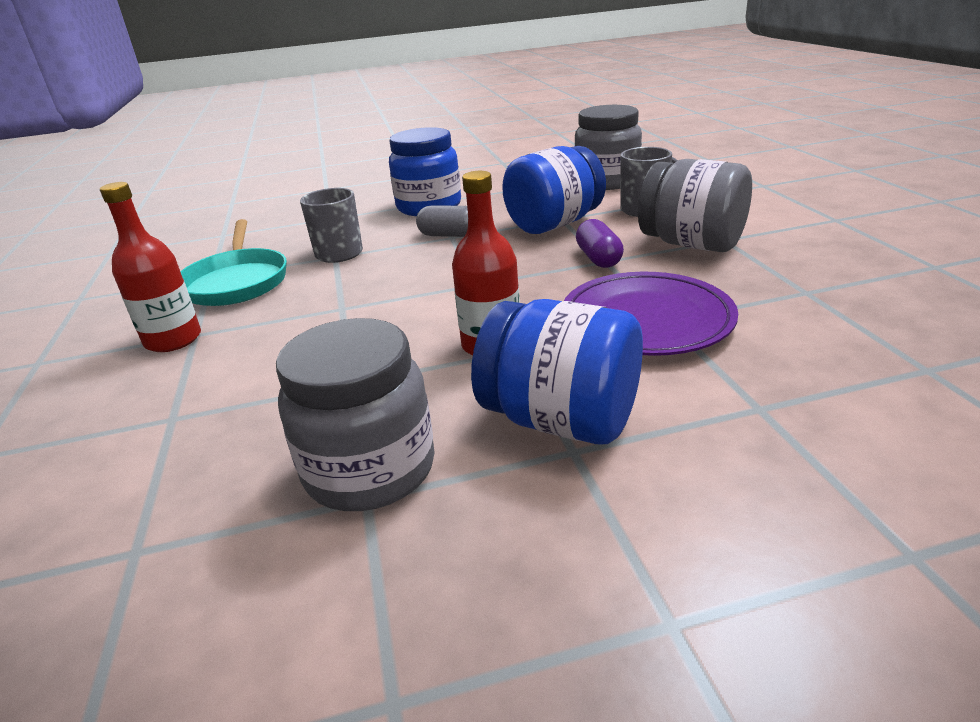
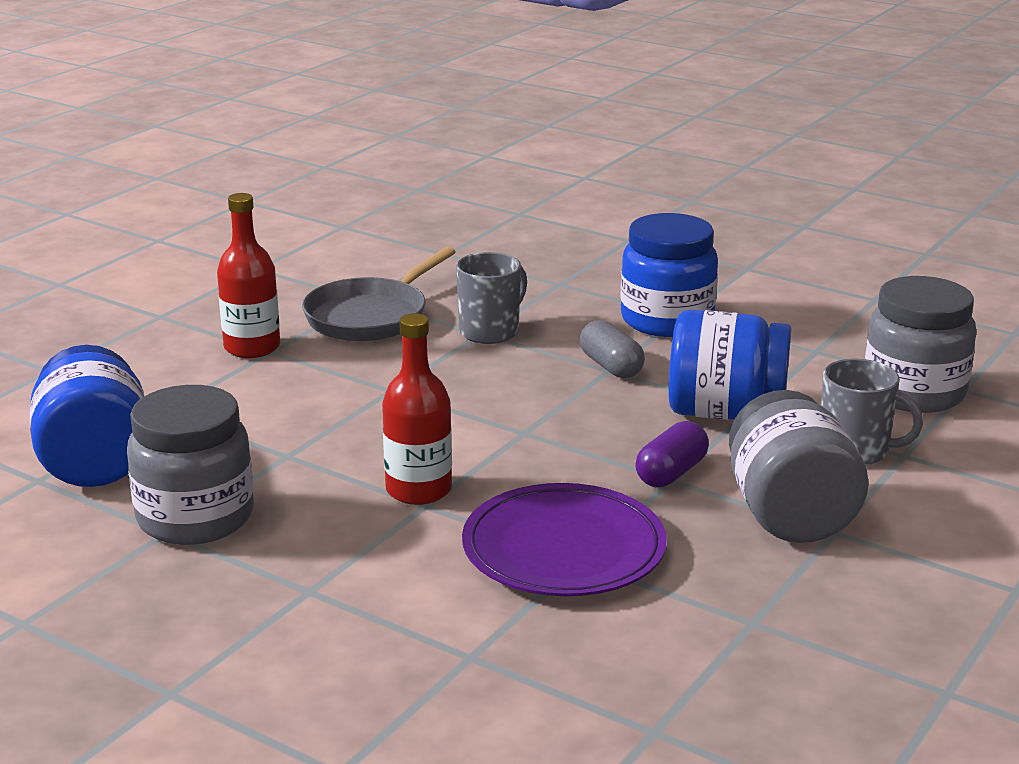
camera: 45 degrees right, 5 degrees down
(237, 282) = (371, 316): turquoise pan -> grey pan
(561, 420) = (344, 569): blue jar -> blue jar (95, 462)

